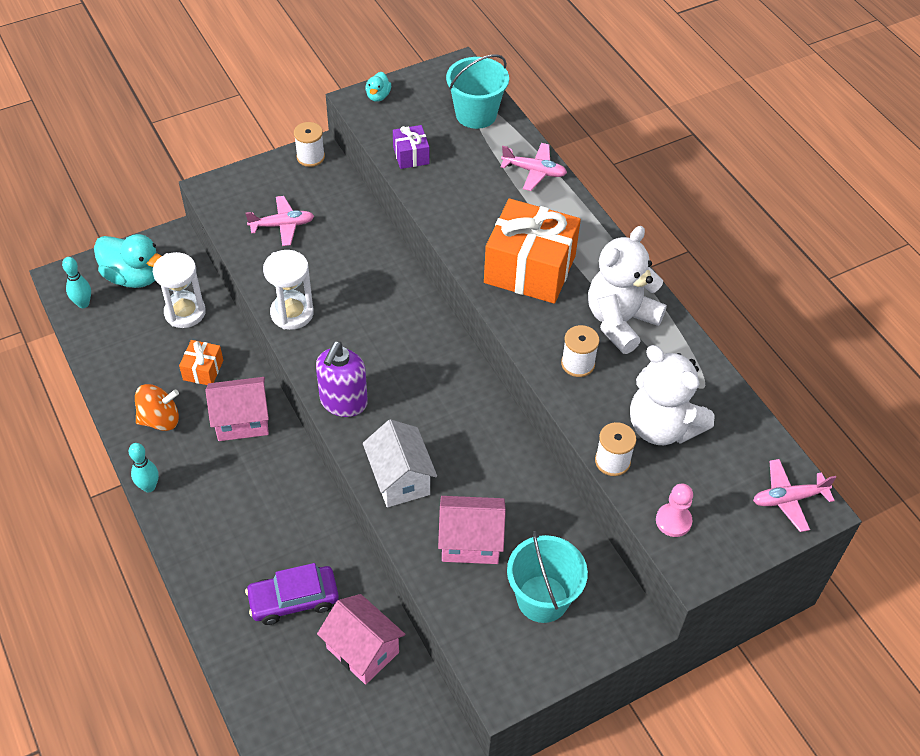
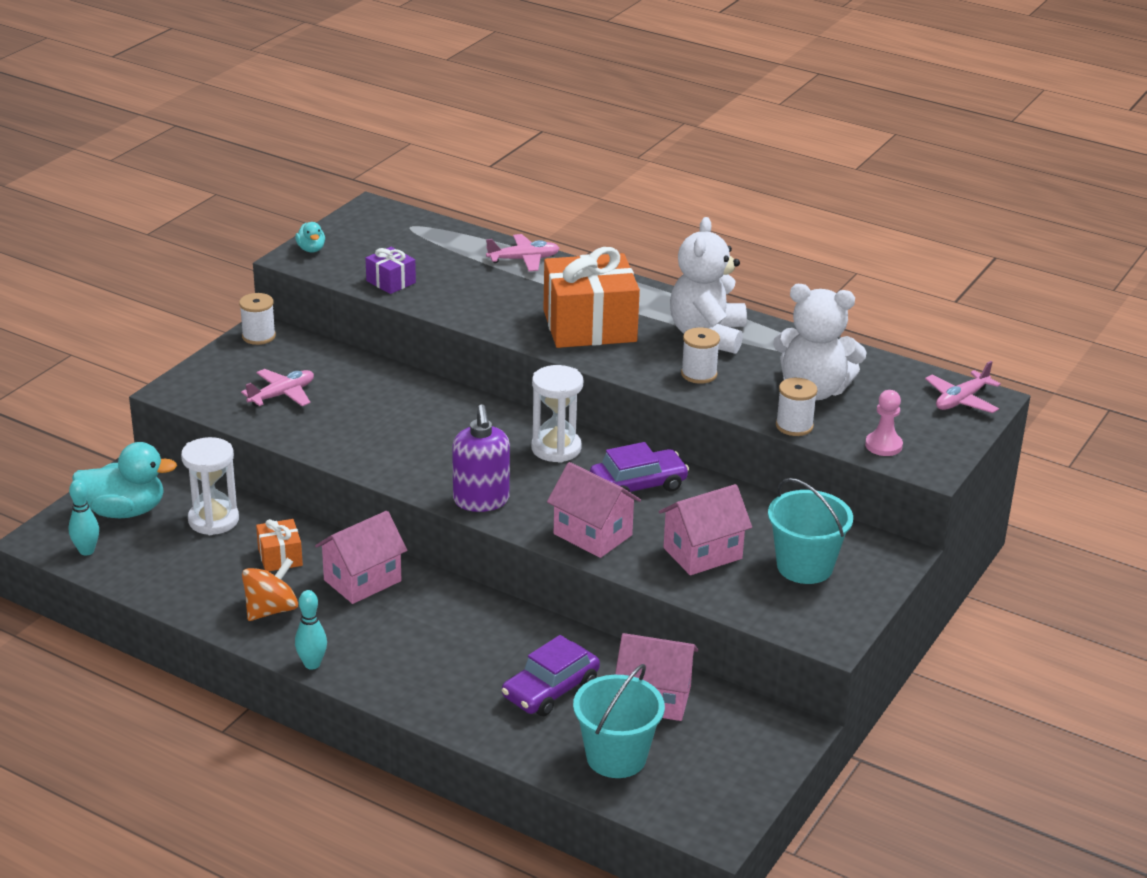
camera: 30 degrees left, 20 degrees down
(292, 313) = (361, 455): white hourglass -> white hourglass (556, 448)
(400, 479) = (592, 534): white house -> pink house
(476, 114) = (425, 236): turquoise bucket -> turquoise bucket (616, 757)
(476, 442) = (638, 485): none -> purple car

